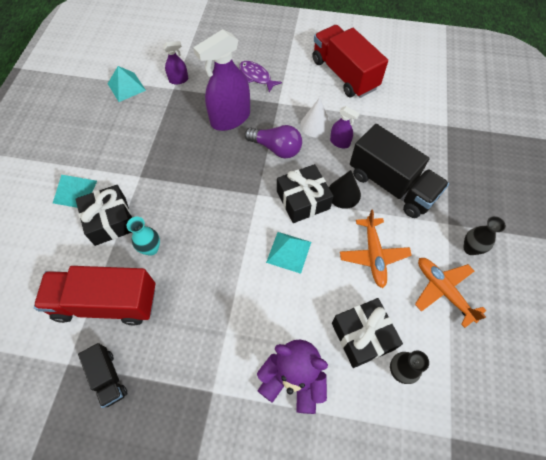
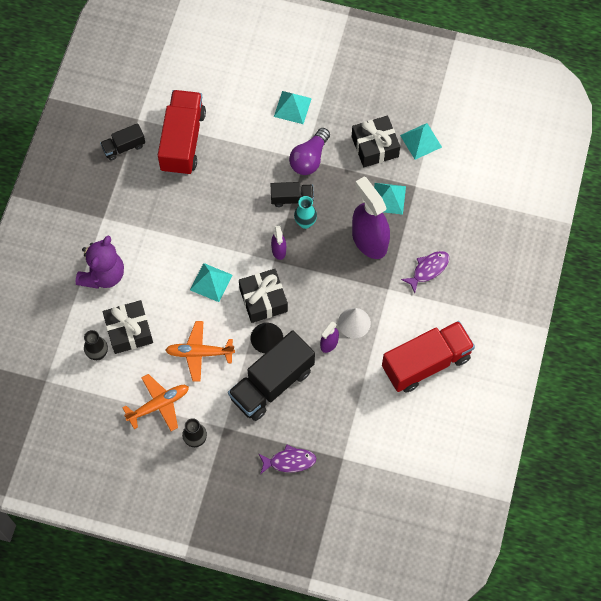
camera: 95 degrees right, 5 degrees up
(110, 221) = (258, 138): black gift -> black gift (375, 147)
(151, 249) = (227, 172): turquoise vase -> turquoise vase (305, 222)
(178, 80) = (428, 191): purple spray bottle -> purple spray bottle (279, 250)
(185, 184) = (292, 198): none -> black truck
(186, 107) = (388, 198): none -> turquoise pyramid
(276, 148) = (327, 281): purple light bulb -> purple light bulb (309, 158)
(464, 165) = (289, 461): none -> purple fish

